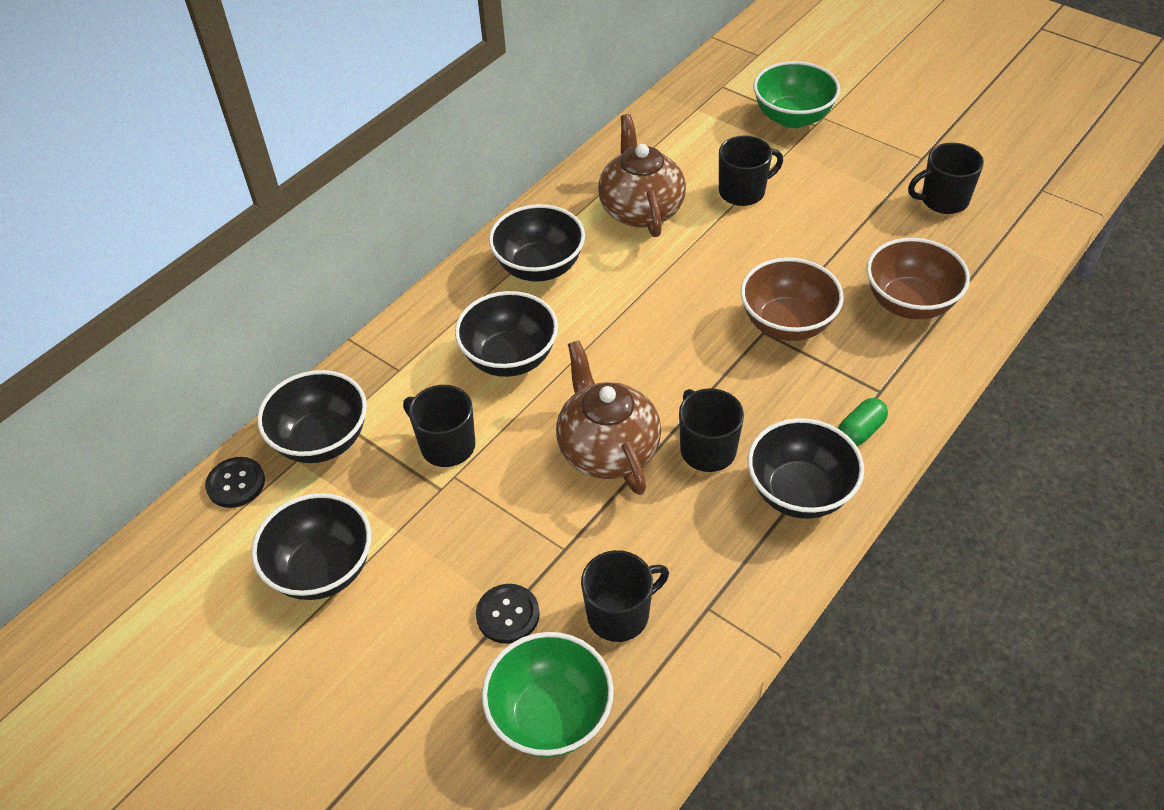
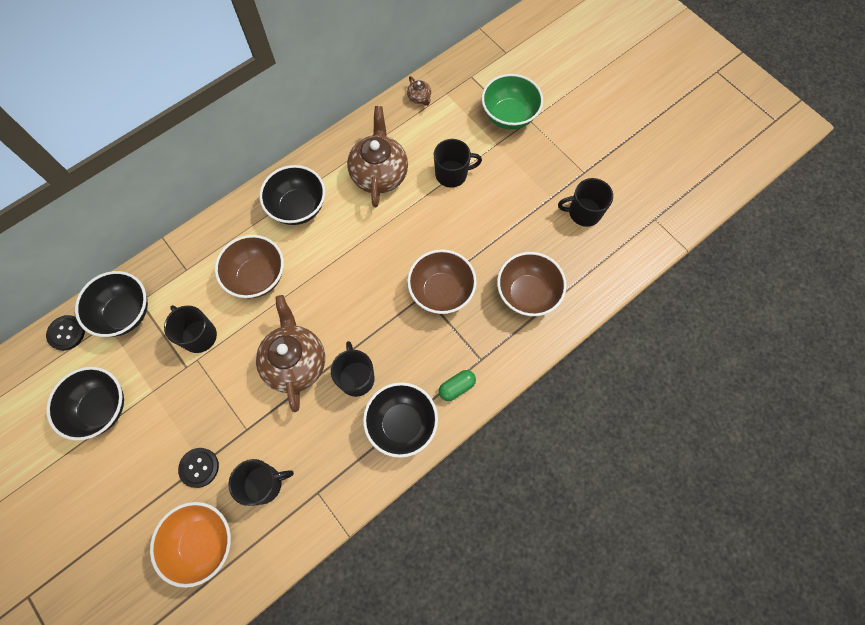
camera: 10 degrees right, 20 degrees up
(510, 358) = (257, 277): black bowl -> brown bowl
(550, 715) = (203, 542): green bowl -> orange bowl
(662, 120) = (419, 98): none -> brown teapot

